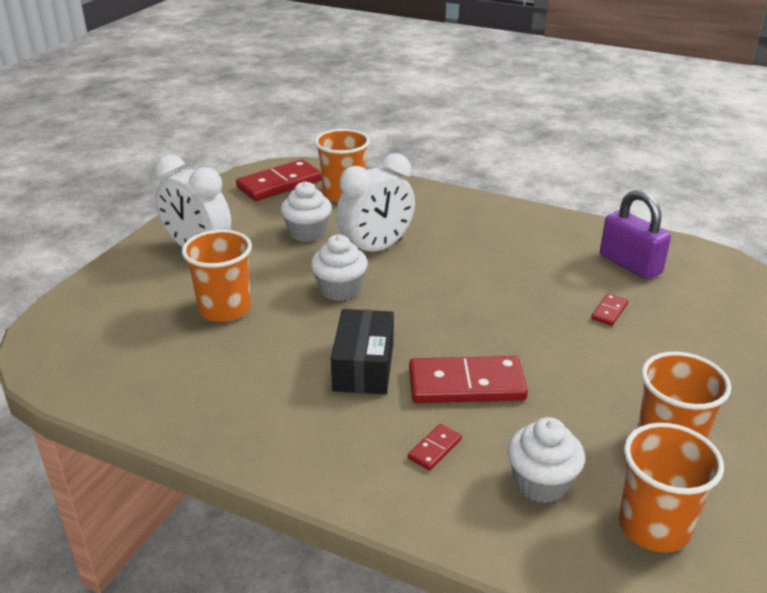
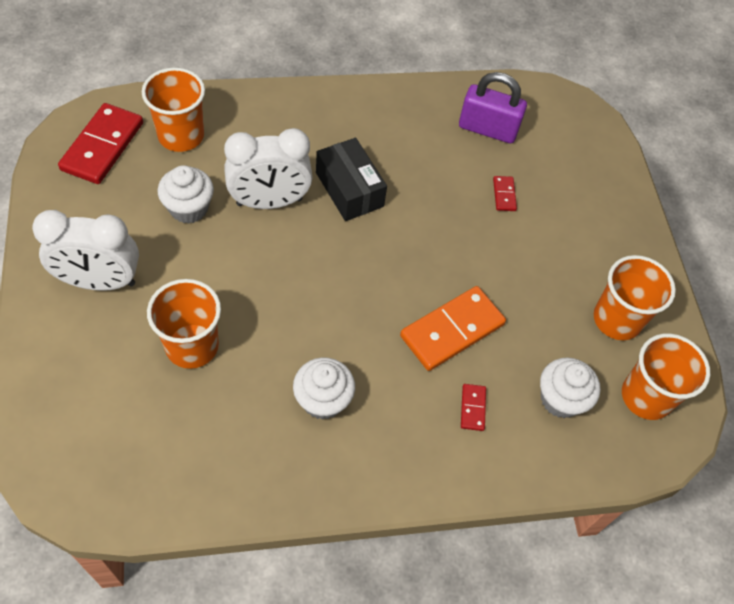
camera: 40 degrees left, 25 degrees up
(340, 289) = (276, 271): white cupcake -> white cupcake (323, 400)
(364, 366) = (363, 352): black box -> black box (349, 189)
(376, 249) = (269, 202): white clock -> white clock turned 60 degrees clockwise
(466, 384) = (452, 330): red domino -> orange domino

